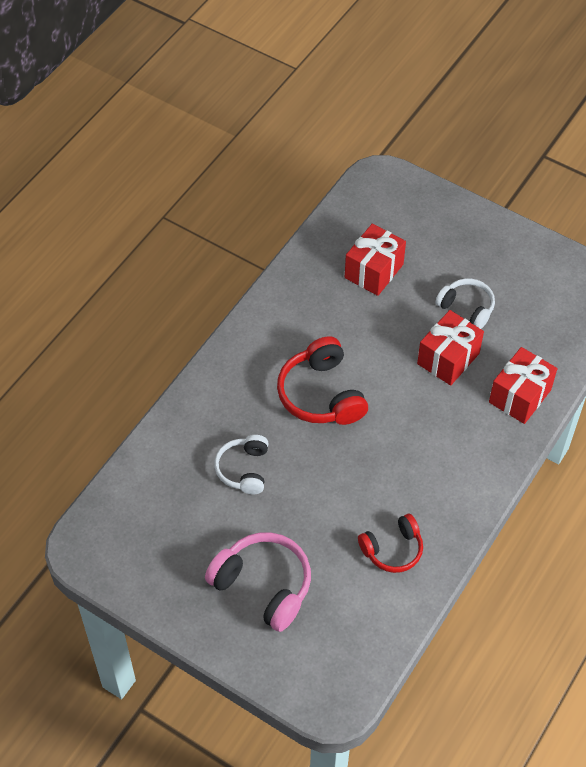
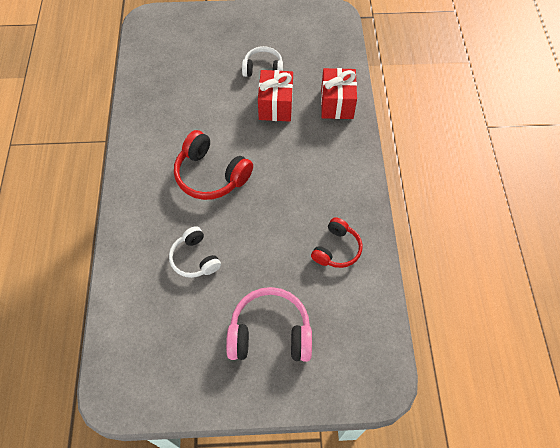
camera: 35 degrees left, 5 degrees up
(373, 271) = (186, 78): red gift -> none

